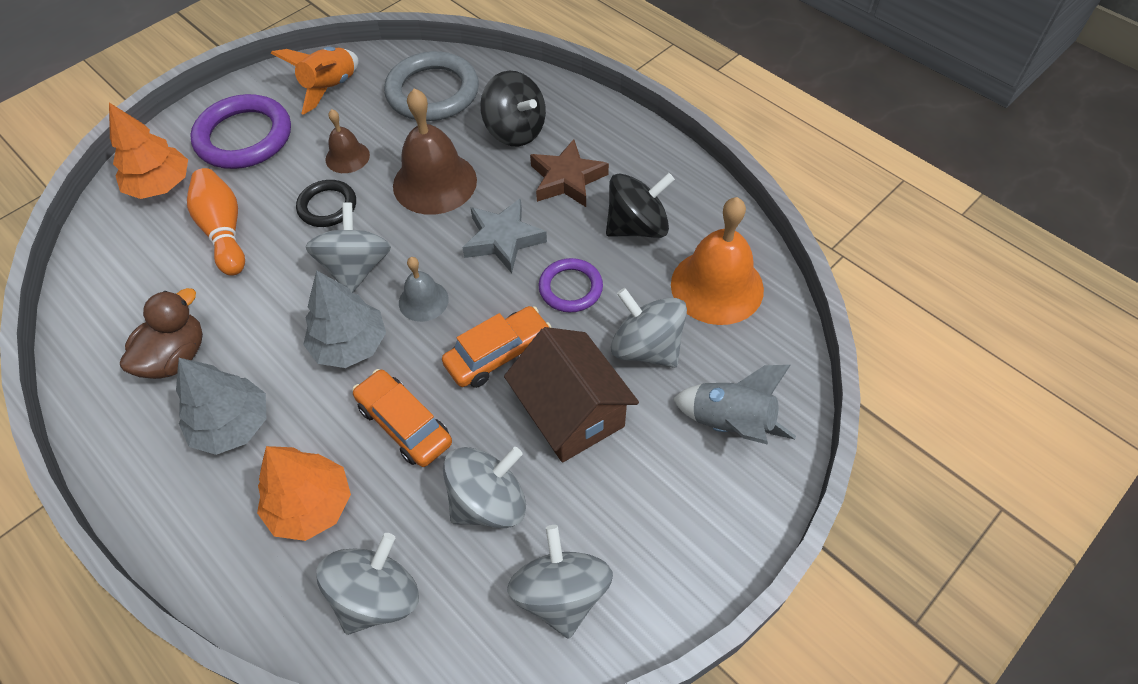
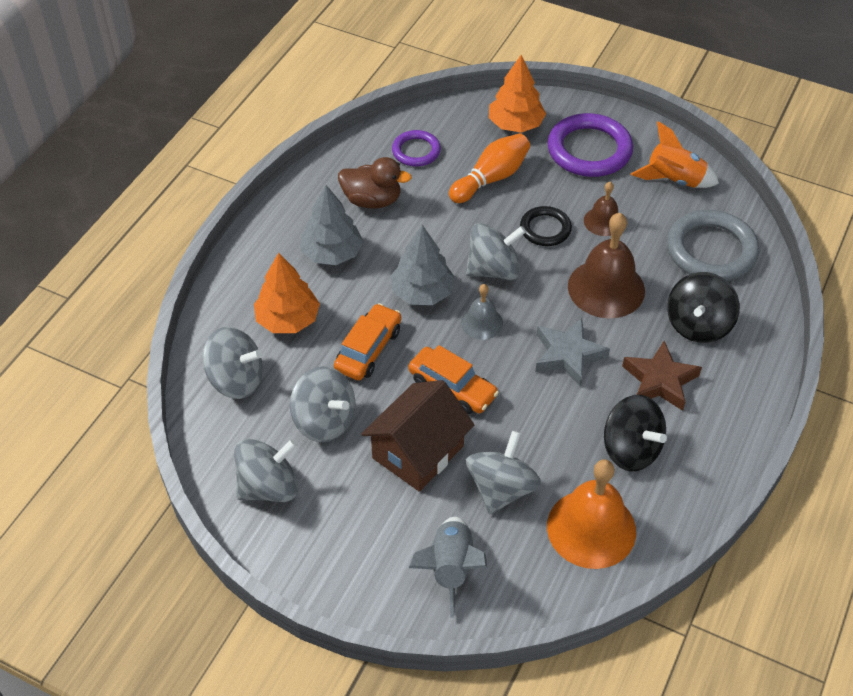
camera: 70 degrees right, 5 degrees down
(570, 288) = (539, 418): purple ring -> purple ring (416, 151)

